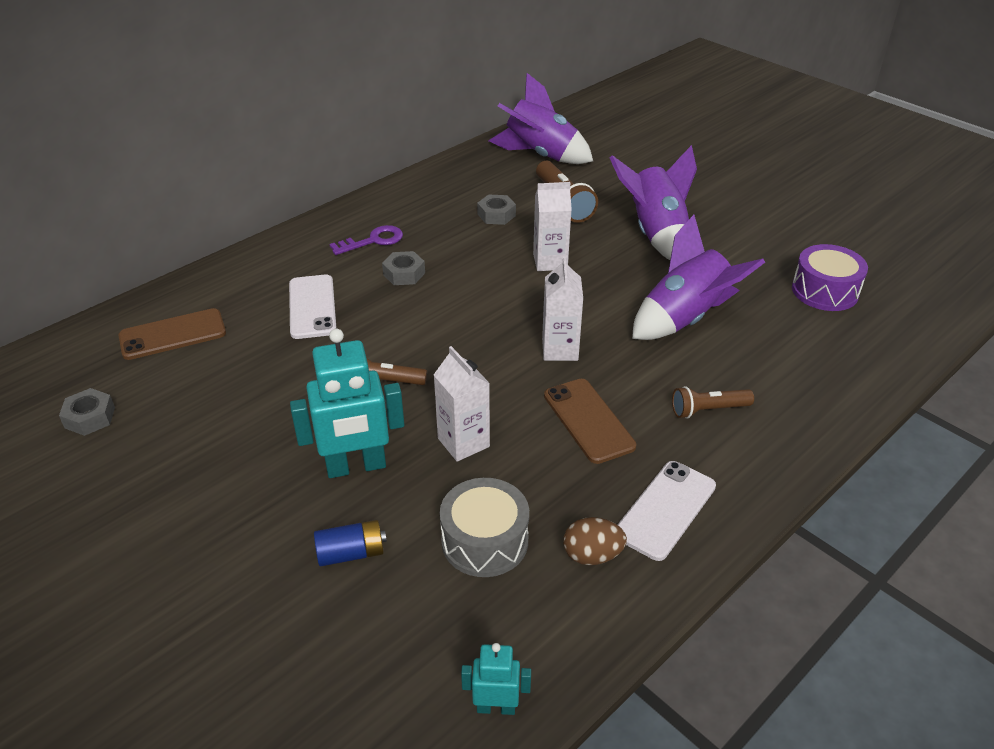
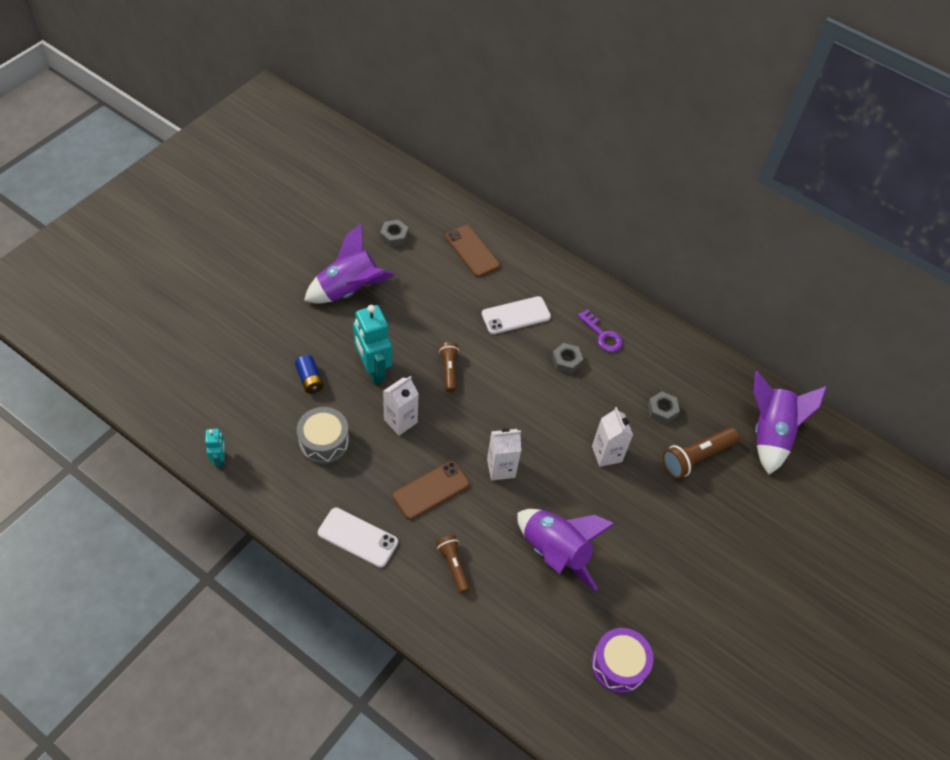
camera: 75 degrees right, 15 degrees up
(592, 555) = (318, 498): brown egg -> none
(656, 234) = (668, 531): purple rocket -> purple rocket (349, 290)

